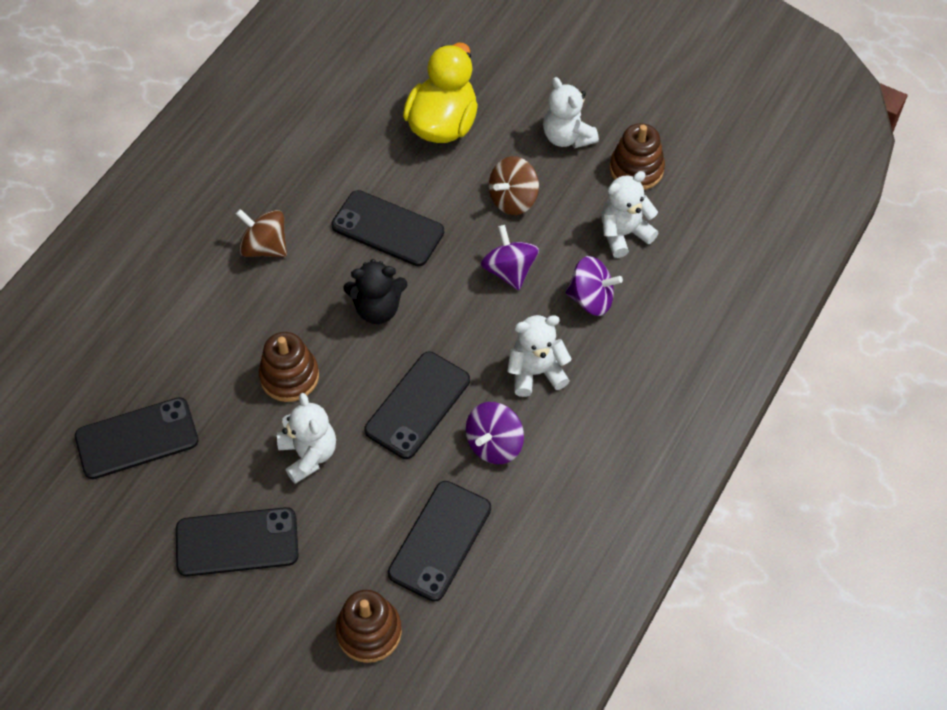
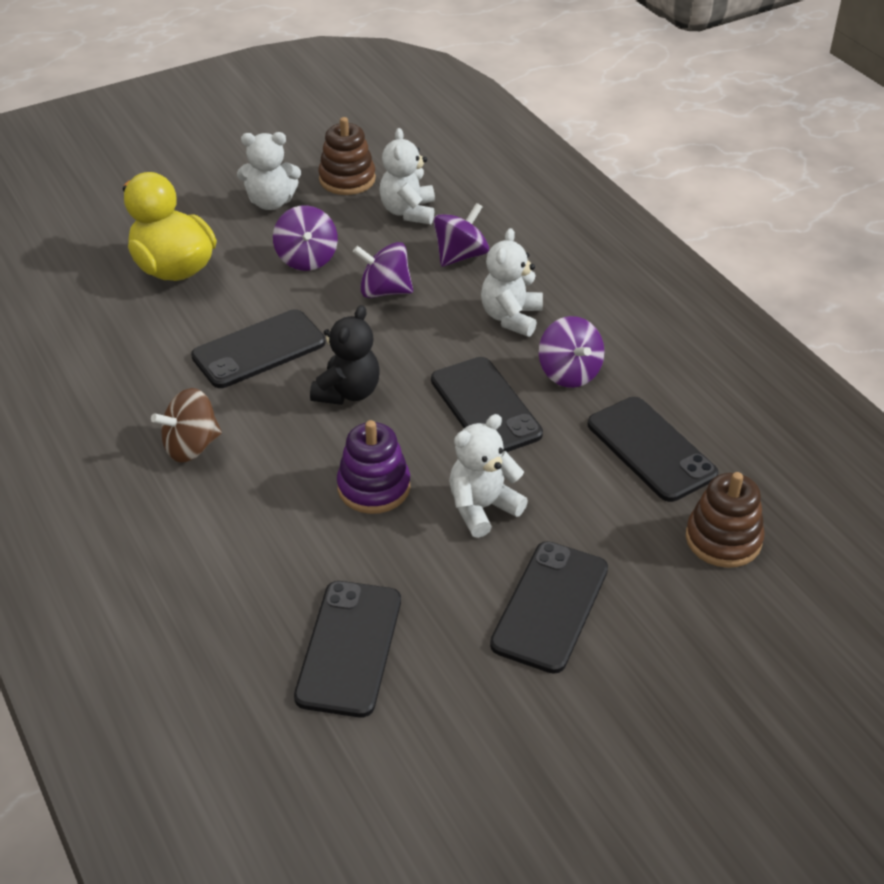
camera: 60 degrees left, 15 degrees down
(289, 376) = (374, 487): brown stacking toy -> purple stacking toy
(308, 454) = (482, 508): white teddy bear -> white teddy bear turned 45 degrees counterclockwise
(513, 199) = (307, 259): brown spinning top -> purple spinning top

